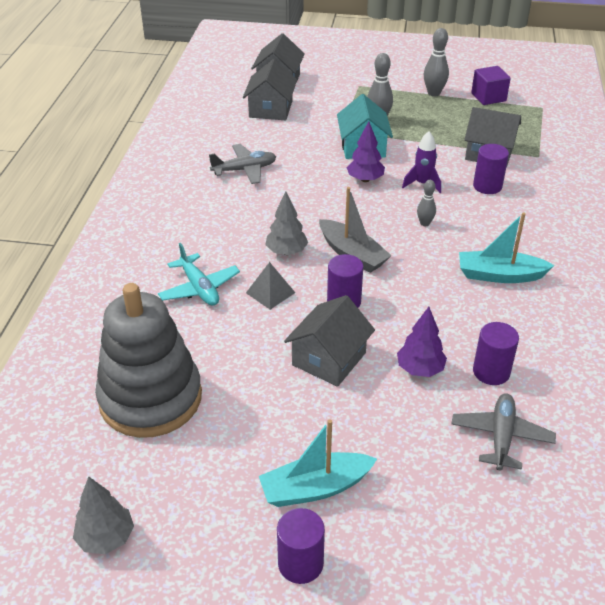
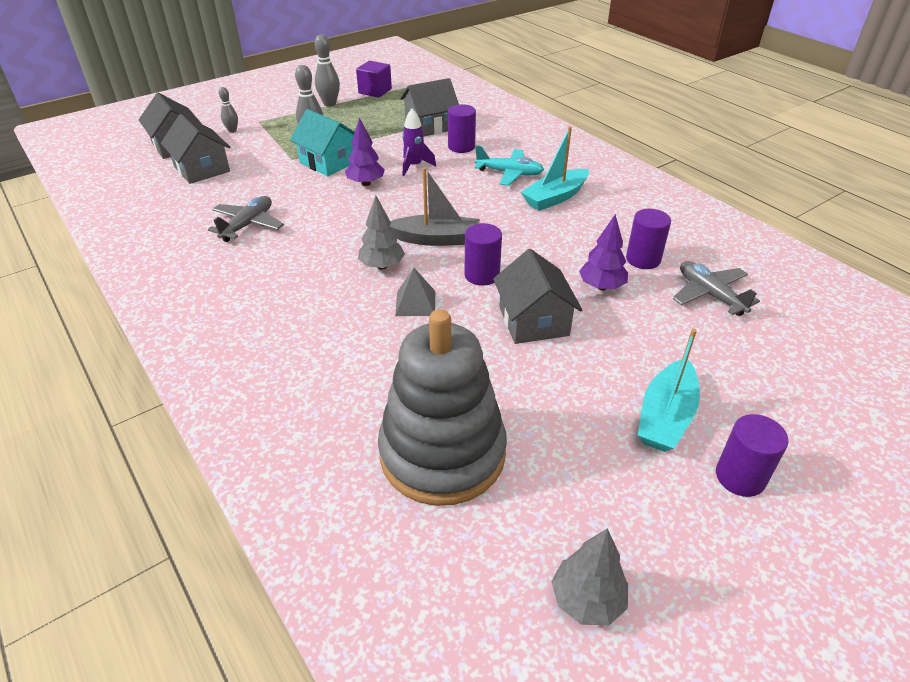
camera: 45 degrees left, 0 degrees up
(199, 288) = (348, 337): turquoise plane -> turquoise plane (509, 173)
(425, 223) = (456, 191): grey bowling pin -> grey bowling pin (232, 131)

